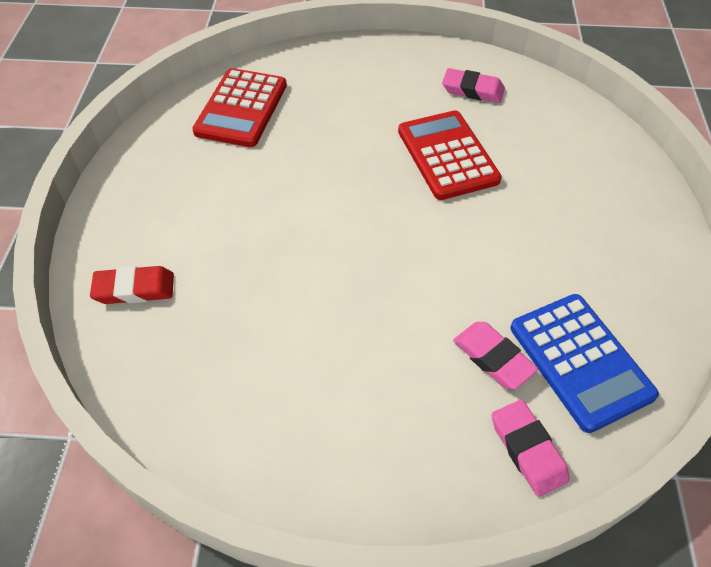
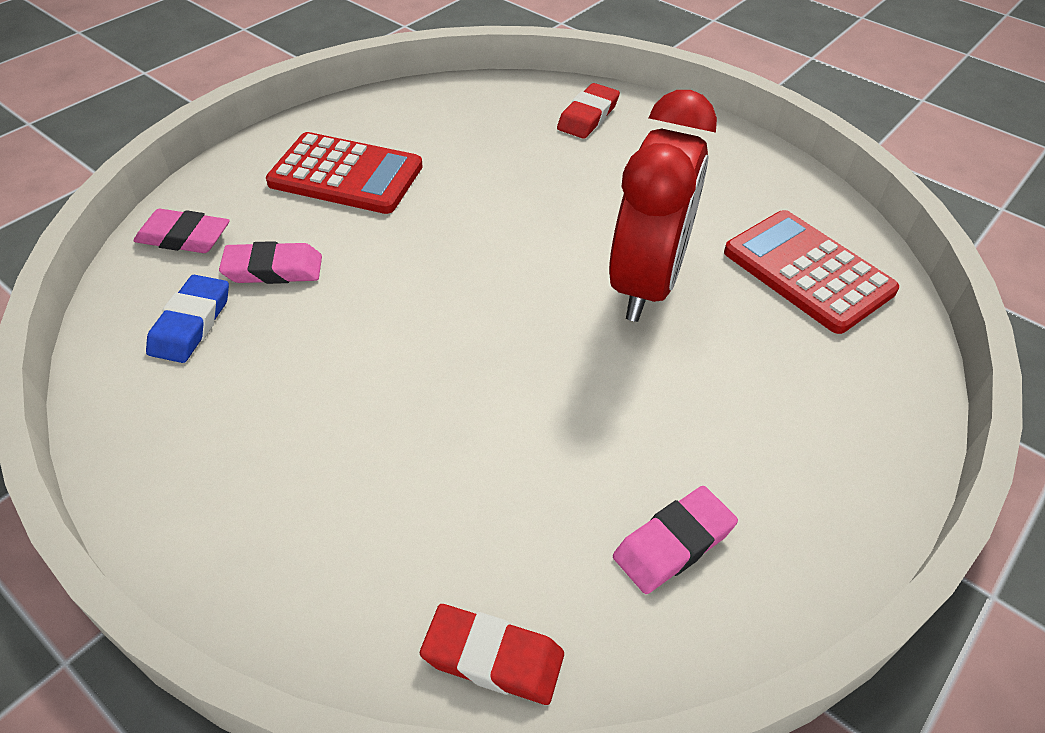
camera: 125 degrees right, 5 degrees down
(316, 166) = (646, 283): none -> red clock
(447, 155) = (556, 411): red calculator -> red calculator (346, 175)
(579, 114) = (493, 658): none -> red eraser
(580, 361) = (191, 324): blue calculator -> blue eraser

